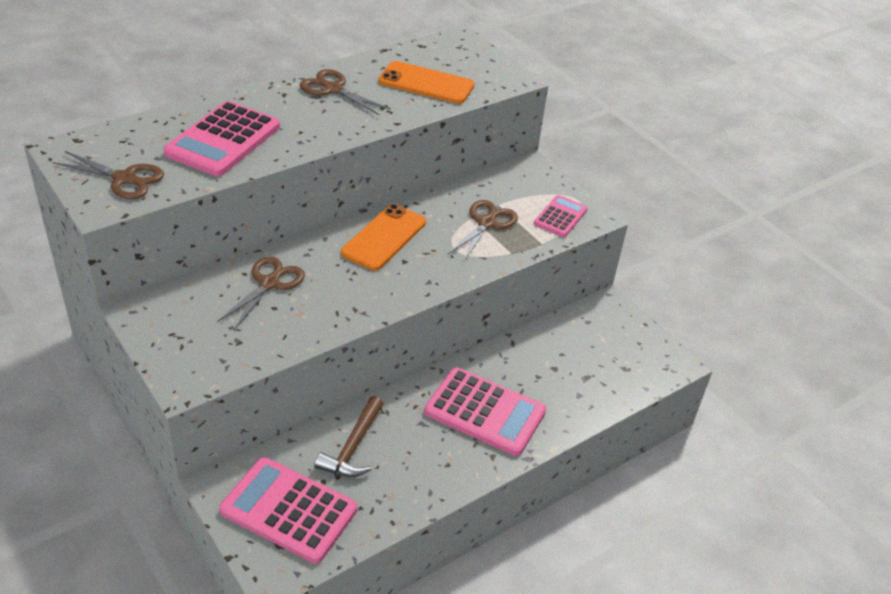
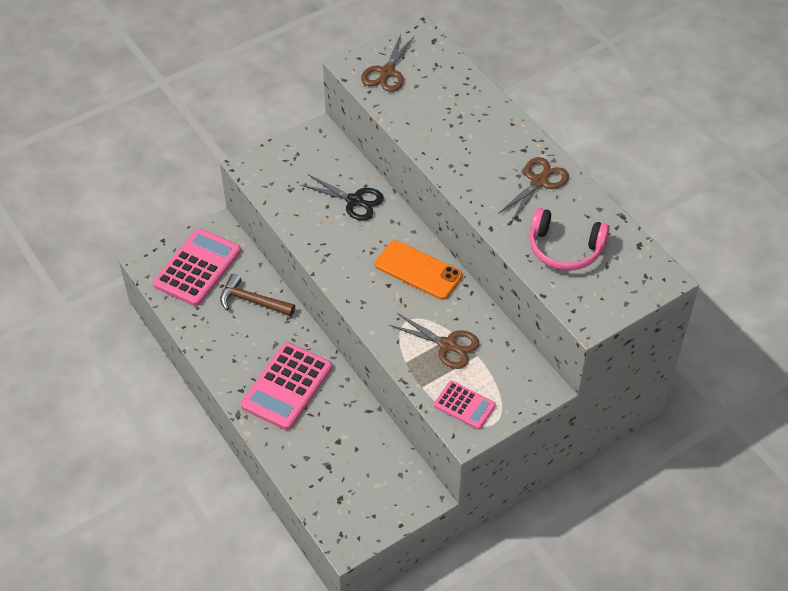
camera: 95 degrees right, 10 degrees up
(223, 140) = (446, 119): pink calculator -> none
(269, 283) = (354, 201): brown scissors -> black scissors
(426, 83) = (564, 249): orange phone -> pink headphones

